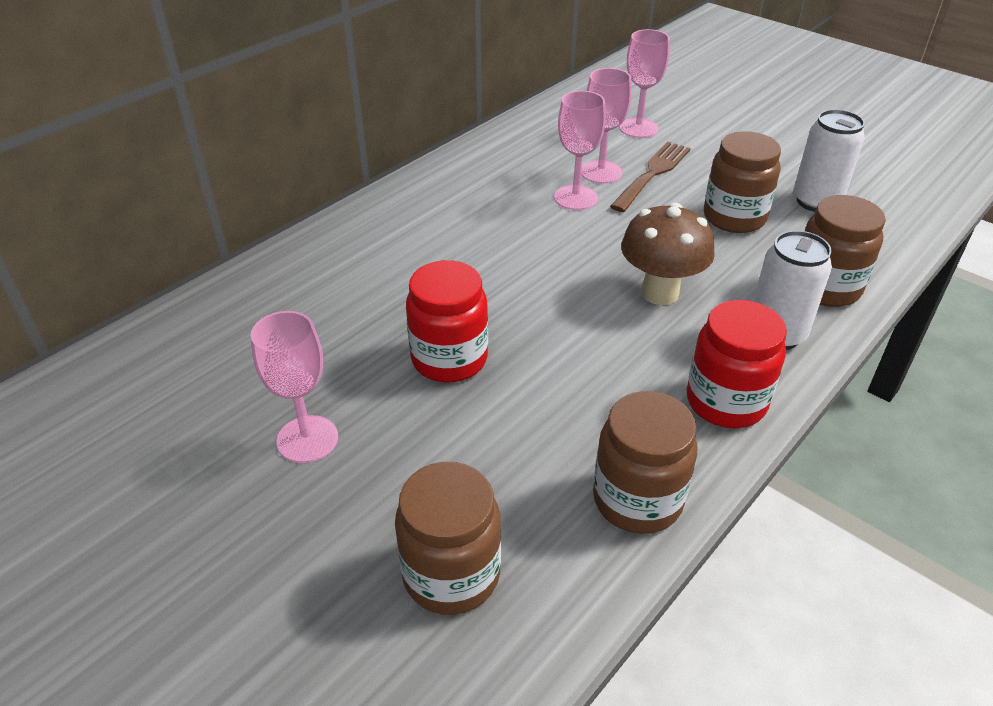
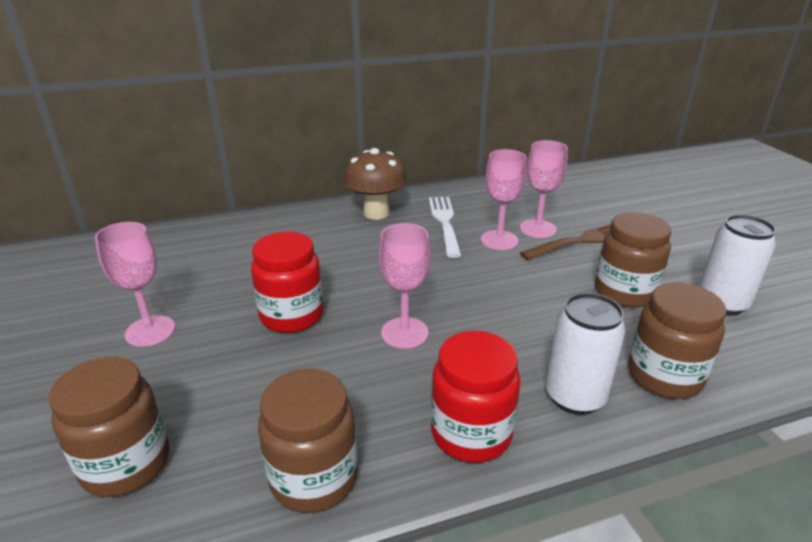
camera: 30 degrees right, 10 degrees down
(502, 195) = (445, 223): none -> white fork
(638, 128) = (600, 207): pink goblet -> pink goblet (404, 333)
(660, 293) = (499, 327): brown mushroom -> brown mushroom (376, 213)

